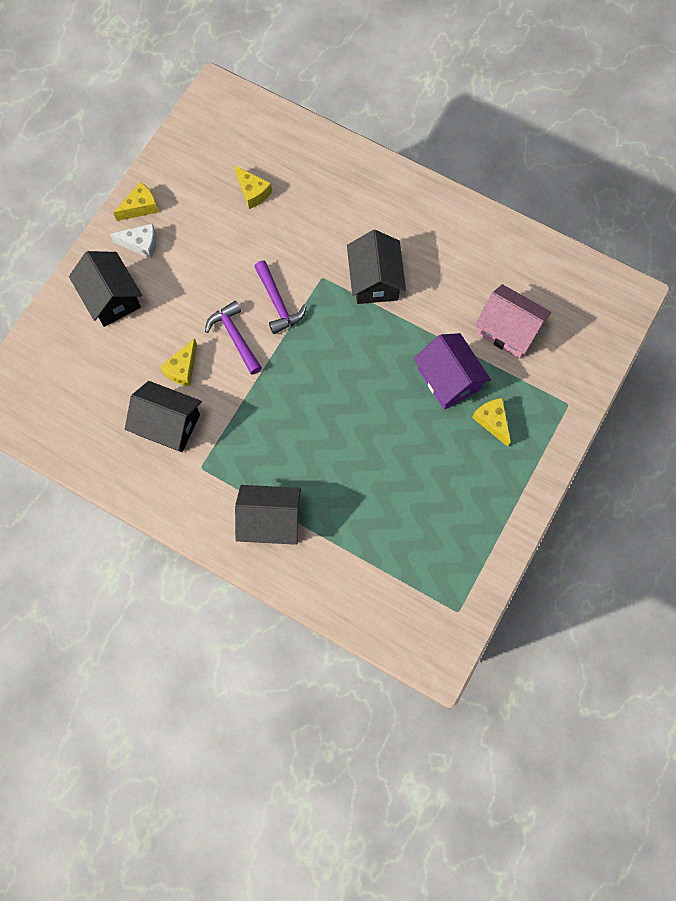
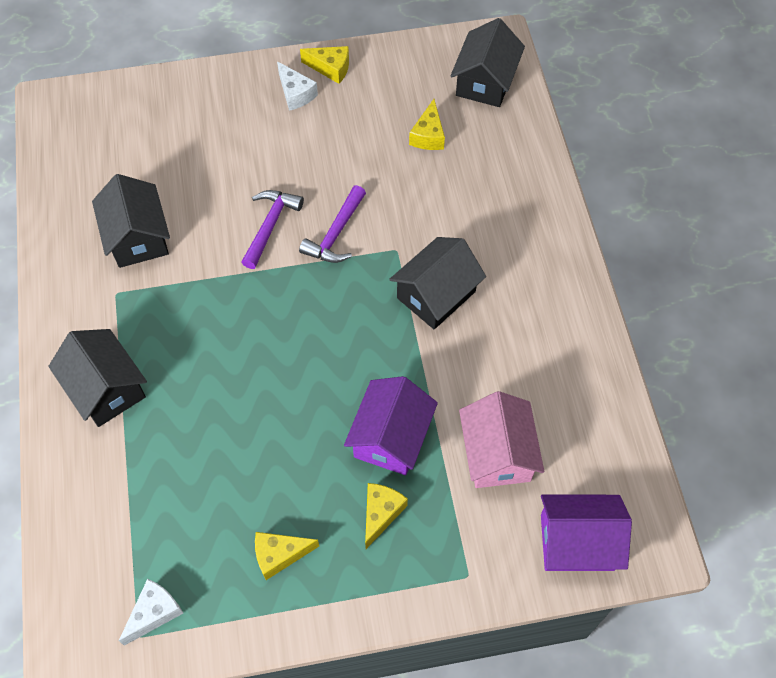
camera: 50 degrees right, 10 degrees down
(111, 298) = (224, 110): black house -> black house (485, 82)
(182, 369) = (202, 209): yellow cheese -> yellow cheese (279, 555)
(450, 592) = (154, 613): none -> white cheese
(595, 332) = (577, 542): none -> purple house

